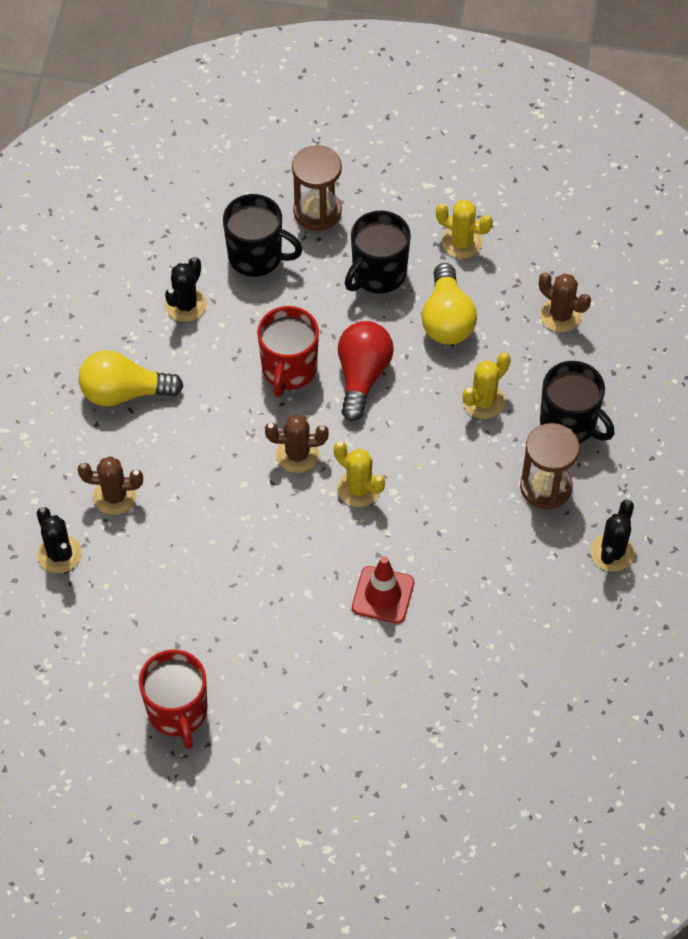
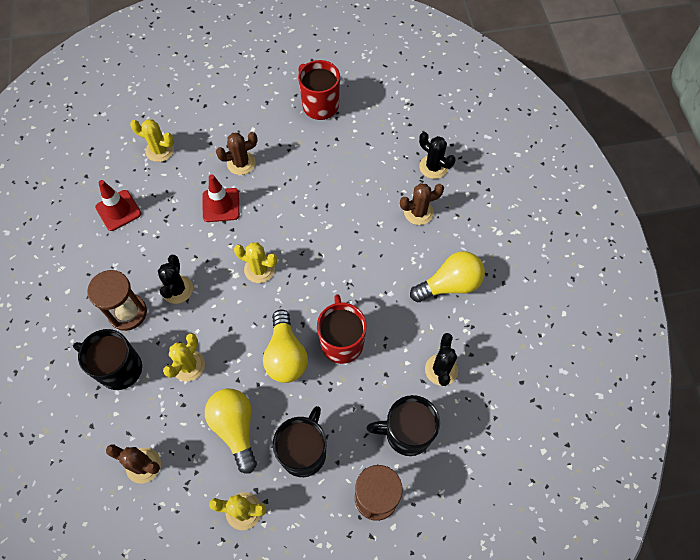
camera: 160 degrees right, 5 degrees up
(297, 454) = (310, 279): brown cactus -> brown cactus (241, 163)
(362, 376) = (286, 355): red light bulb -> yellow light bulb
(449, 714) = (160, 150): none -> yellow cactus
(531, 634) = (118, 210): none -> red traffic cone
(612, 552) = (72, 280): black cactus -> black cactus (177, 289)

